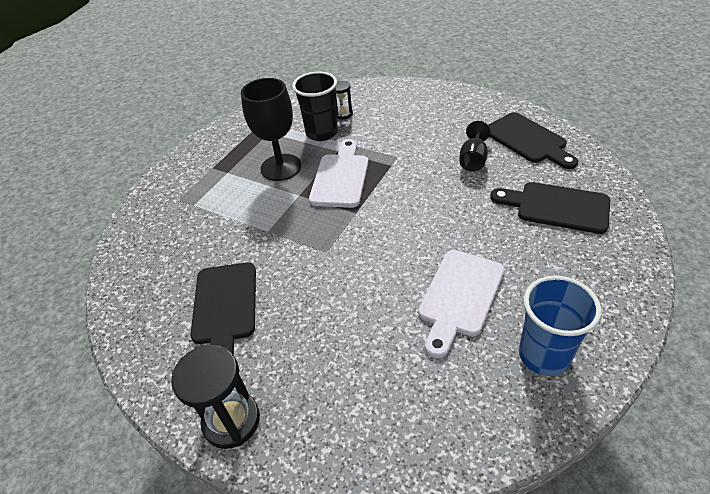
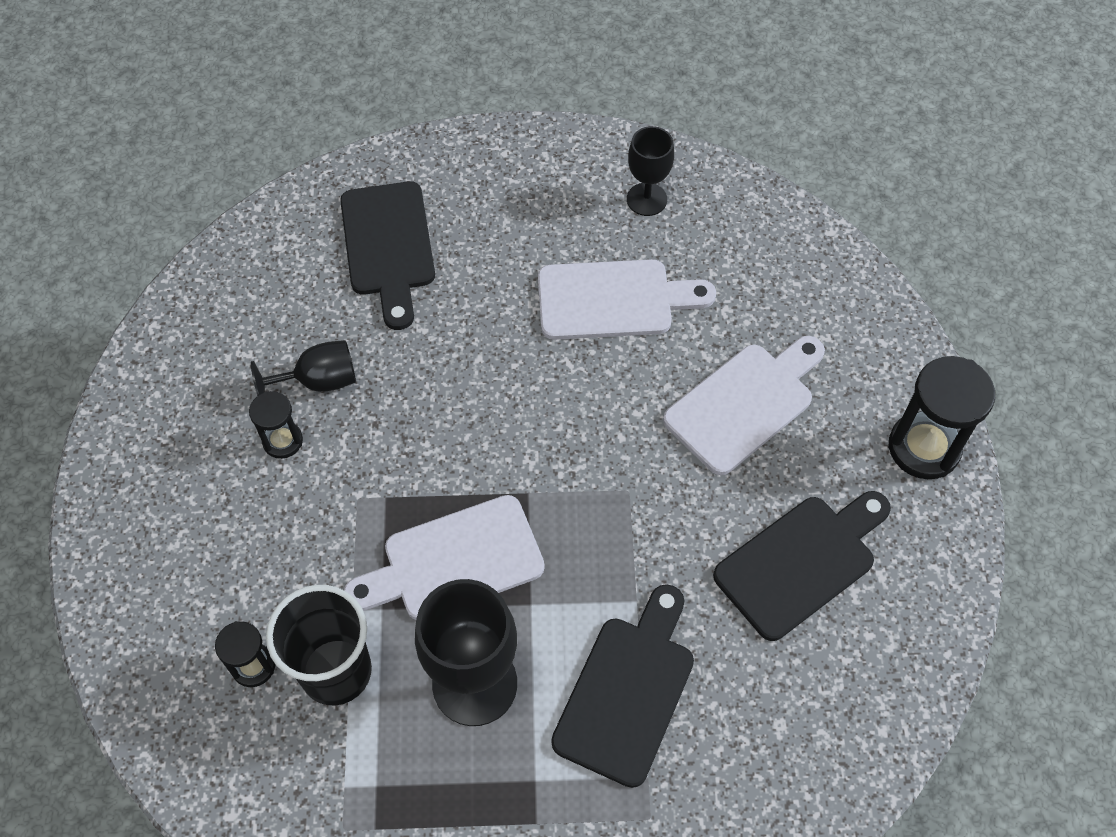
camera: 125 degrees left, 15 degrees up
(339, 331) = (744, 403): none -> white cutting board
(445, 142) = (282, 441): none -> black hourglass
(528, 140) = (231, 323): black cutting board -> black cutting board (627, 691)
(544, 355) = (646, 199): blue cup -> black goblet

